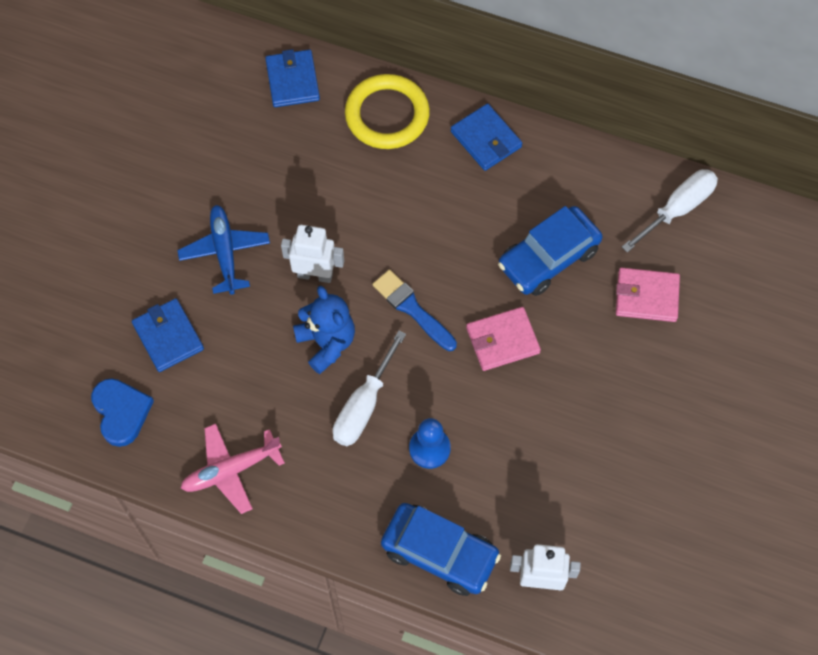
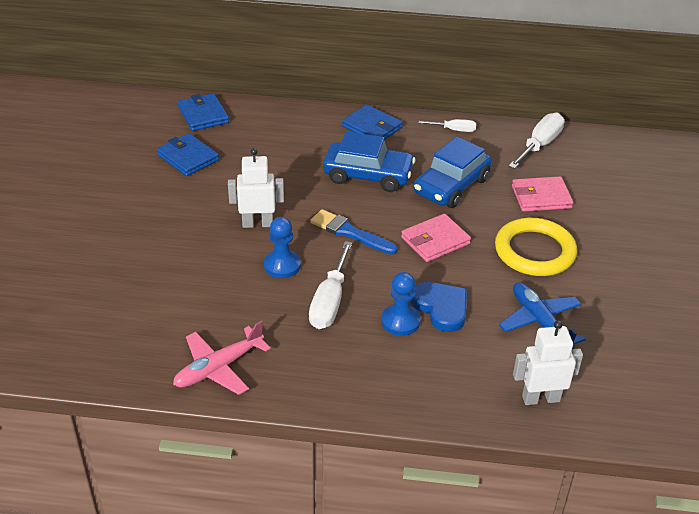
camera: 15 degrees left, 25 degrees down
(121, 412) = (100, 343): blue heart -> blue heart (441, 308)
(168, 337) = (134, 283): blue wallet -> blue wallet (188, 158)
(225, 252) = (173, 221): blue plane -> blue plane (540, 322)
(326, 343) = (282, 265): blue teddy bear -> blue pawn
(387, 115) = (287, 124): yellow ring -> yellow ring (534, 251)
(439, 553) = (439, 395): blue car -> blue car (368, 175)
(583, 163) = (454, 130): none -> white screwdriver

